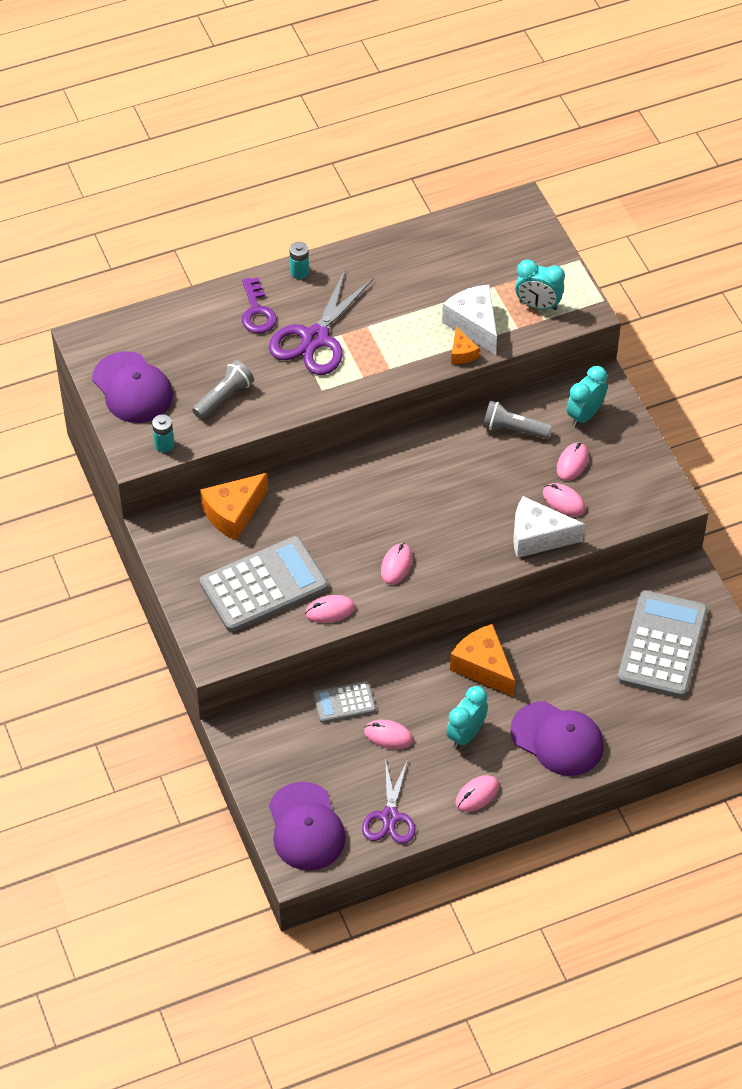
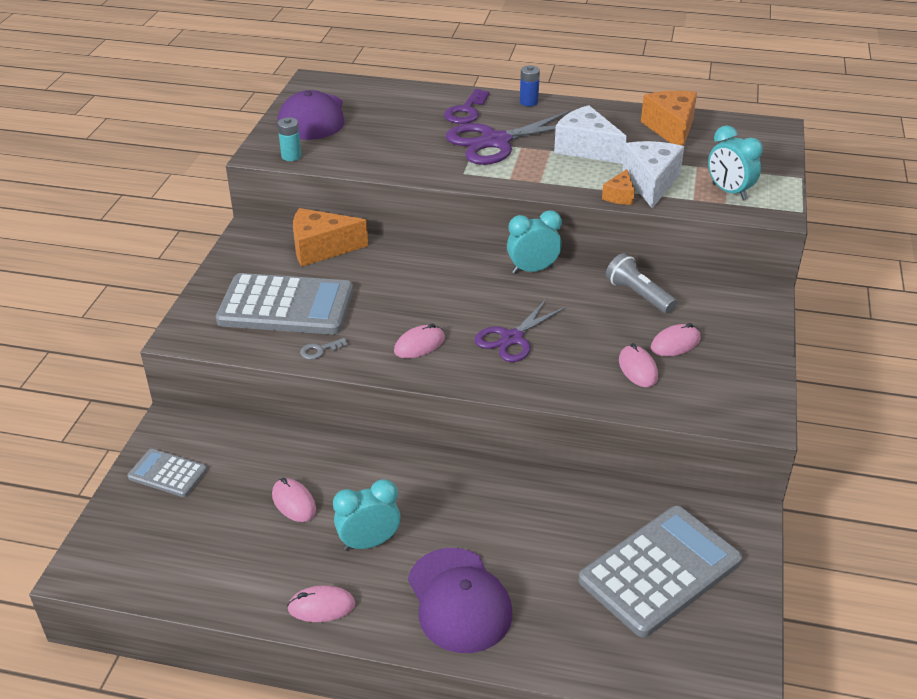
camera: 35 degrees right, 15 degrees down
(224, 397) = (376, 147): grey flashlight -> none
(299, 272) = (528, 102): turquoise battery -> blue battery
(306, 827) = (131, 539): purple cap -> none
(330, 610) = (320, 350): pink mouse -> grey key
(344, 702) = (285, 453): grey calculator -> grey calculator (167, 474)
(390, 817) = (216, 576): purple scissors -> purple scissors (512, 338)
(483, 667) = (446, 492): orange cheese -> orange cheese (671, 129)
(538, 537) = (582, 385): white cheese -> white cheese (586, 148)
(584, 415) = (722, 313): turquoise clock -> turquoise clock (532, 270)

